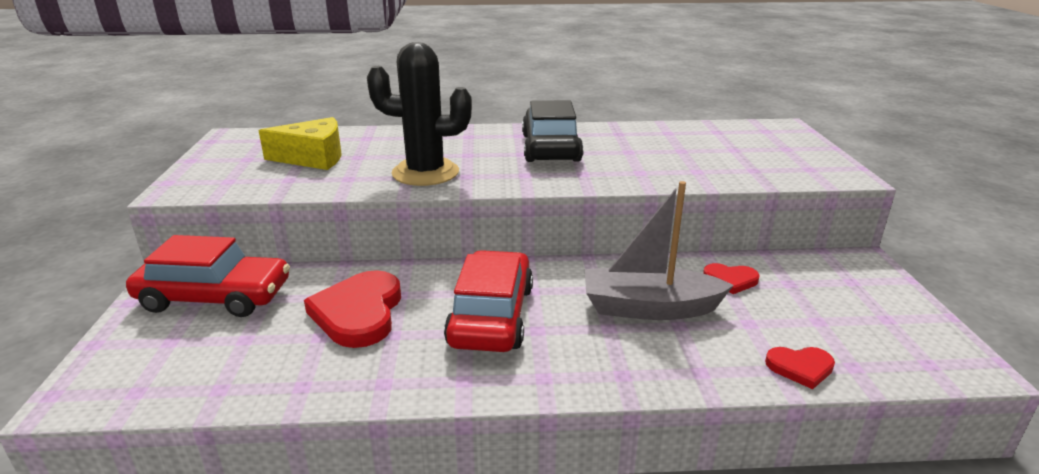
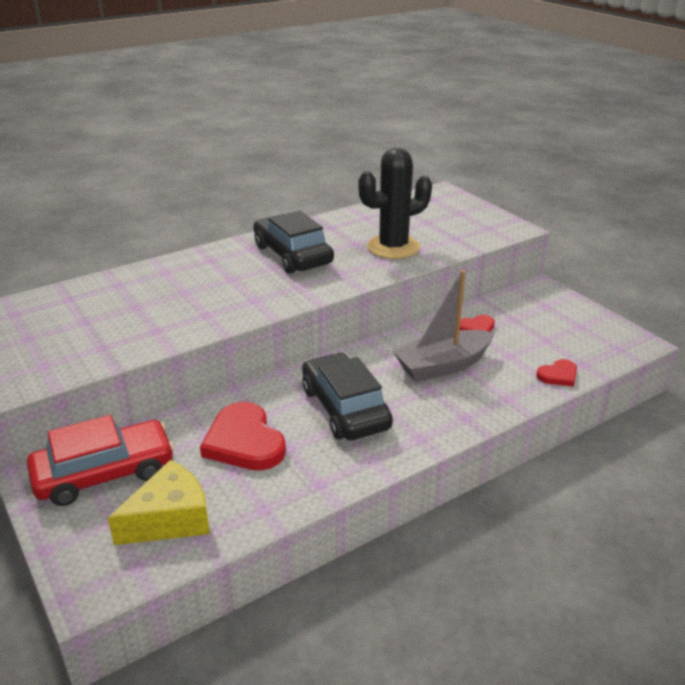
camera: 30 degrees left, 5 degrees up
(313, 158) = (95, 319): yellow cheese -> yellow cheese (170, 519)
(425, 173) = (217, 307): black cactus -> black cactus (393, 247)
(491, 315) = (345, 408): red car -> black car

